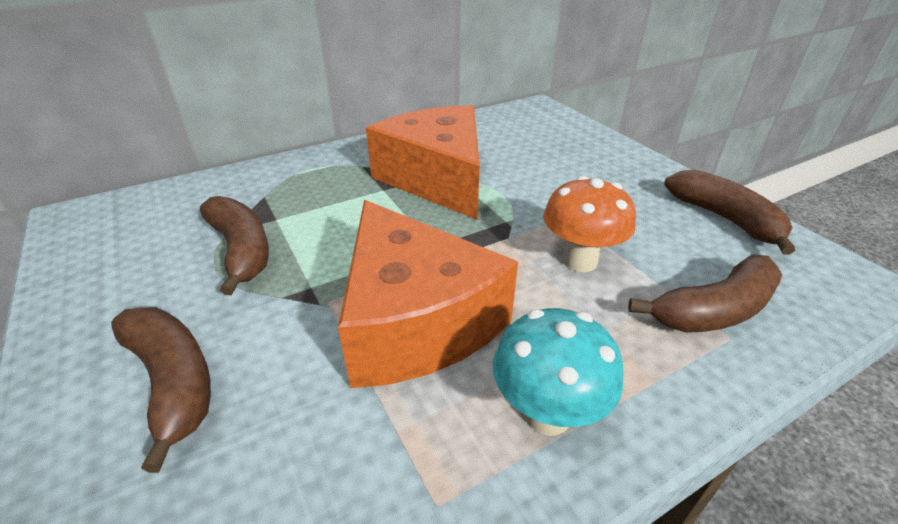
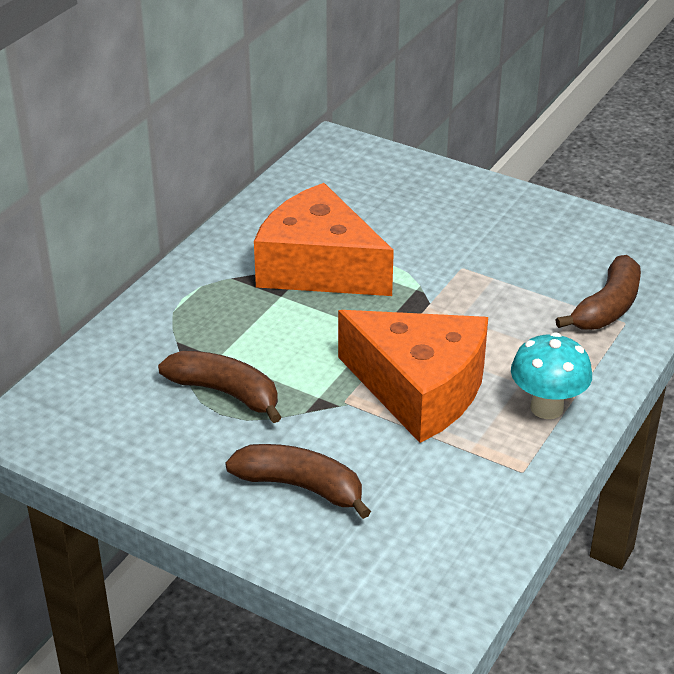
camera: 30 degrees left, 0 degrees up
(579, 261) = (497, 303): orange mushroom -> none
(725, 219) = (580, 227): brown banana -> none

